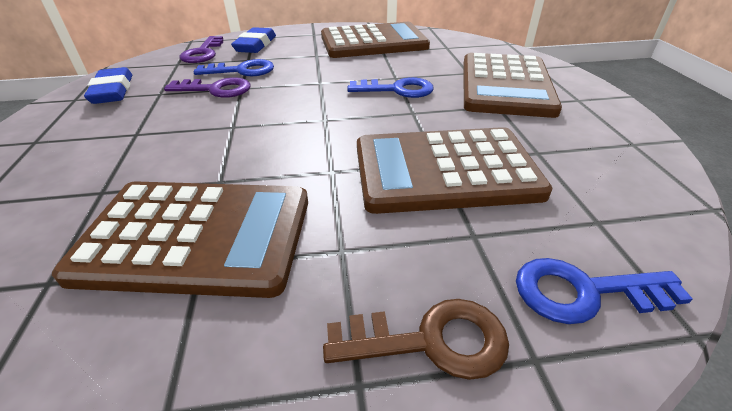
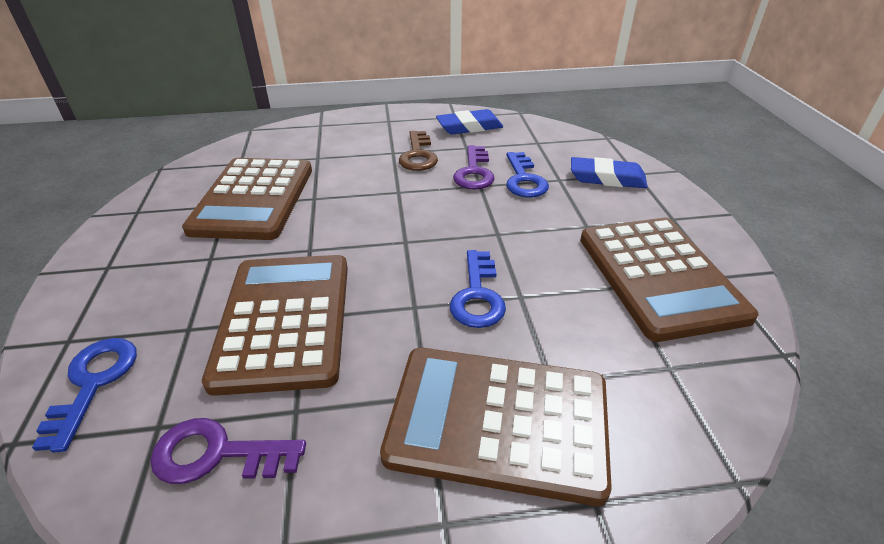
camera: 90 degrees right, 0 degrees up
(203, 53) = (569, 150): purple key -> purple key (216, 454)
(431, 341) = (112, 295): brown key -> brown key (418, 155)

